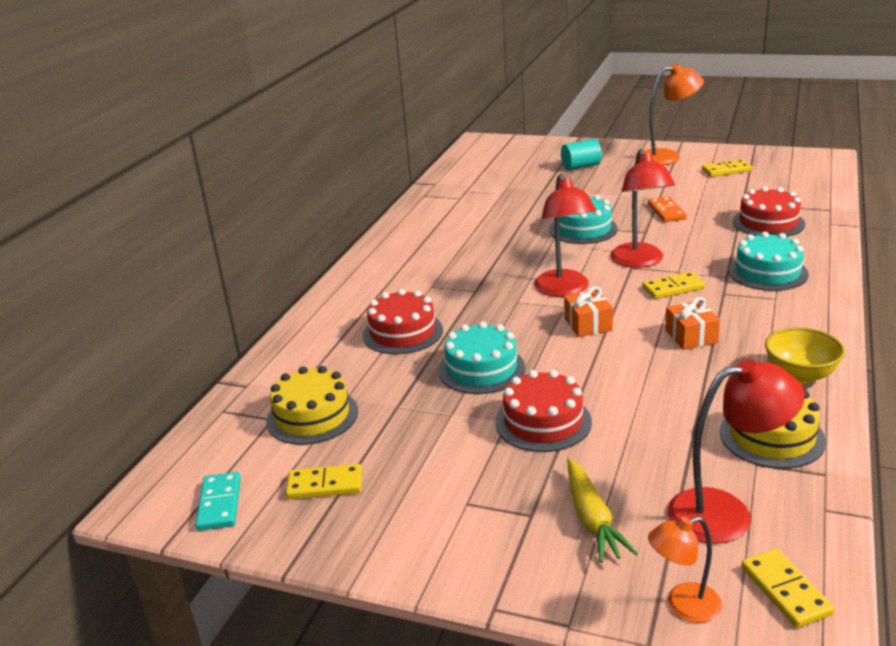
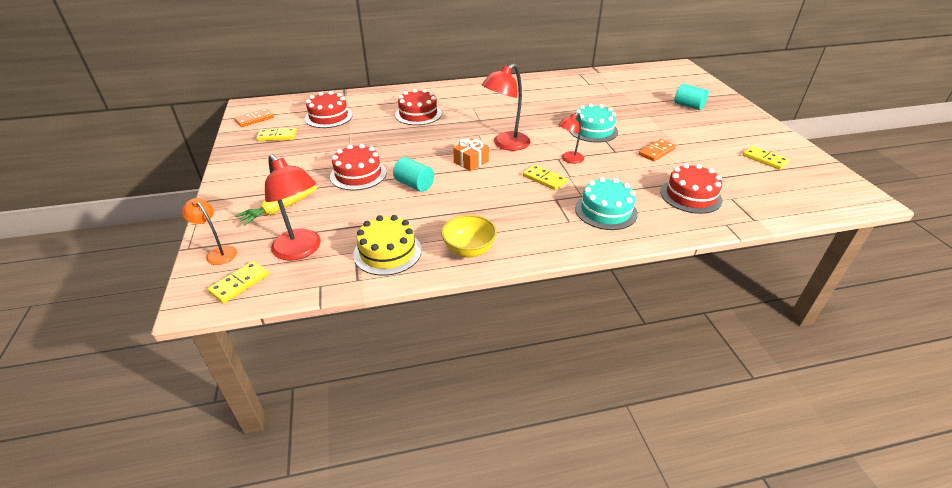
camera: 55 degrees right, 10 degrees up
(219, 504) = (254, 119): turquoise domino -> orange domino
(312, 416) = (329, 117): yellow cake -> red cake
(325, 485) = (277, 136): yellow domino -> yellow domino turned 60 degrees counterclockwise
(481, 369) = (398, 144): turquoise cake -> none
(613, 380) = (414, 185): none -> turquoise cylinder
(640, 261) = (569, 159): red lamp -> red lamp, size x0.59
(667, 157) = (753, 131): orange lamp -> none
(691, 336) = (486, 199): orange gift -> none

